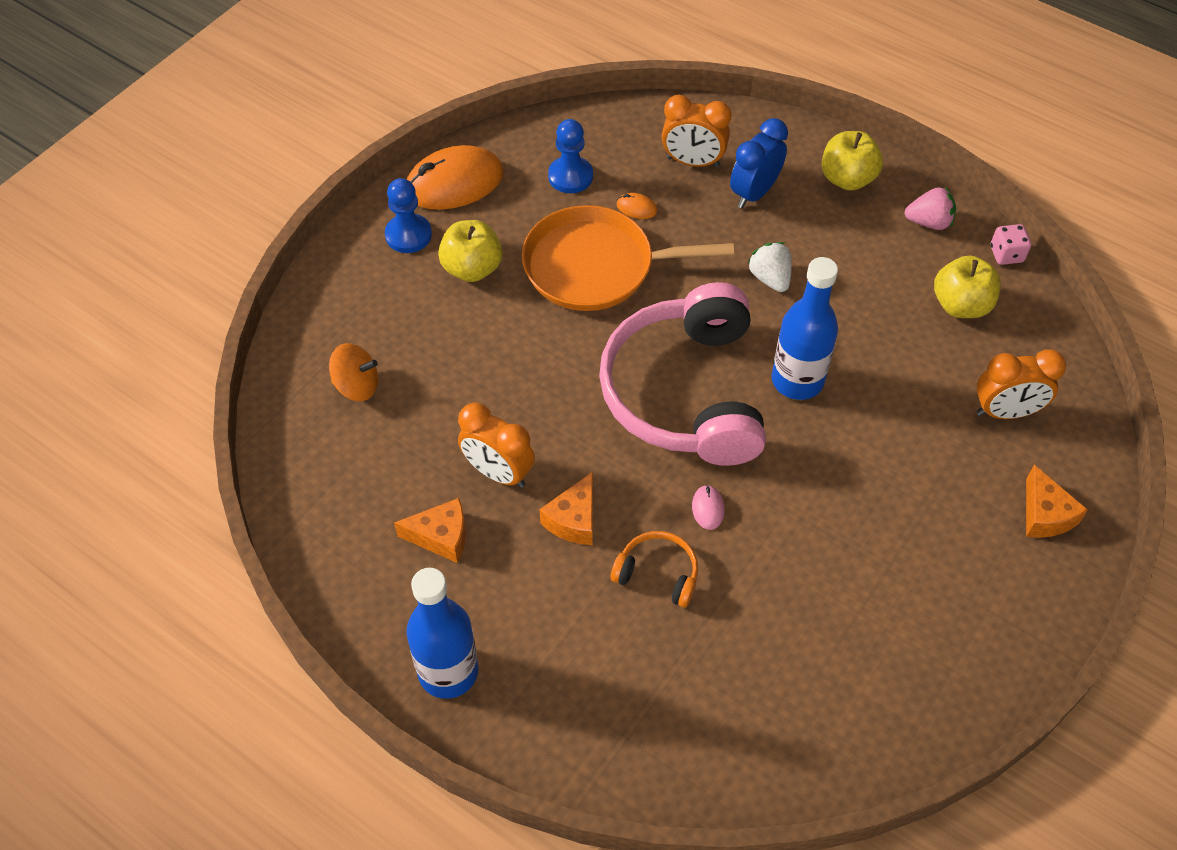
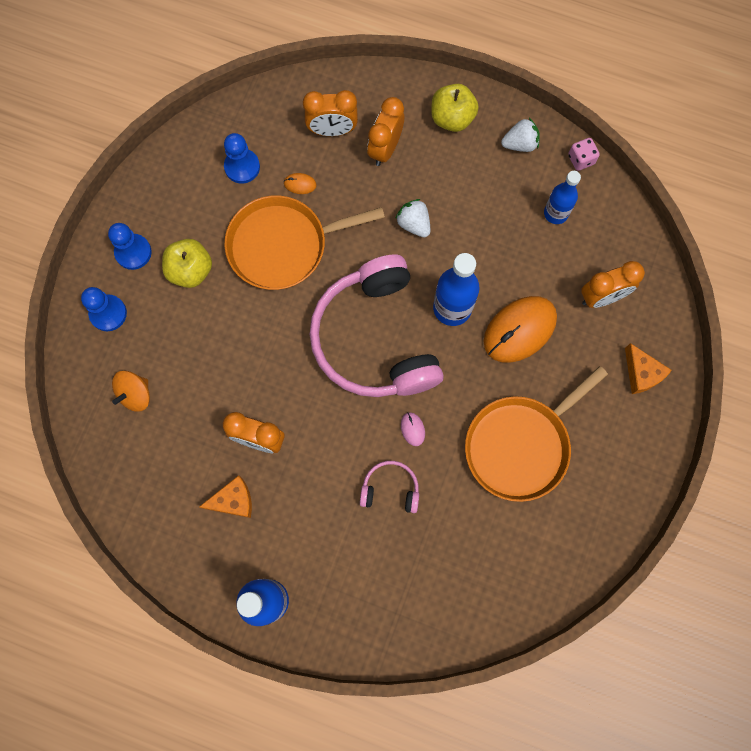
camera: 15 degrees left, 20 degrees up
(355, 291) = (108, 313): none -> blue pawn
(357, 386) = (135, 394): orange spinning top -> orange spinning top turned 135 degrees clockwise
(454, 183) = (154, 195): orange mouse -> orange mouse (519, 330)
(574, 519) = (322, 462): orange cheese -> none
(658, 573) = (390, 489): orange headphones -> pink headphones
(754, 193) = (385, 148): blue clock -> orange clock
(854, 563) = (520, 445): none -> orange pan
(929, 222) = (520, 144): pink strawberry -> white strawberry
(961, 305) = (556, 213): yellow apple -> blue bottle

